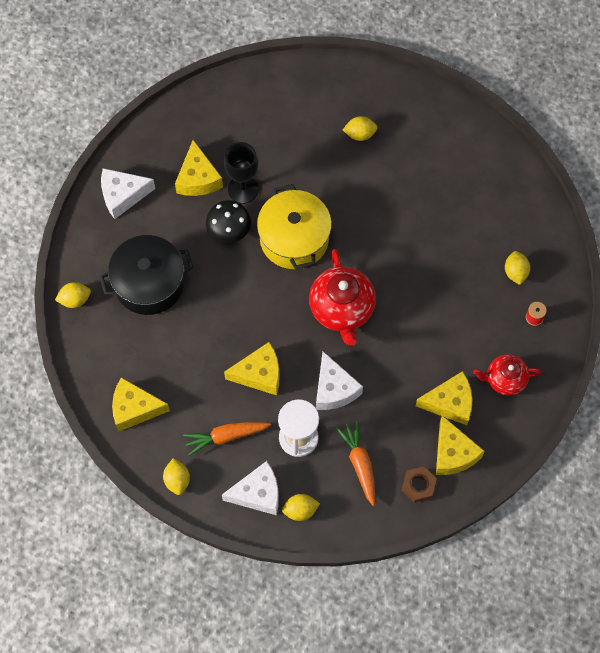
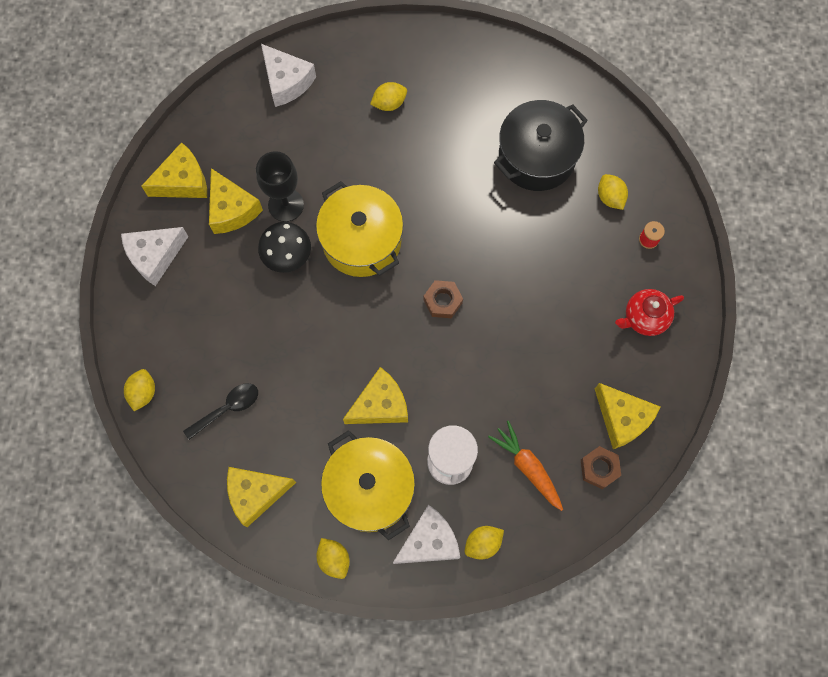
camera: 20 degrees left, 5 degrees up
(75, 299) = (143, 392): yellow lemon -> yellow lemon turned 45 degrees counterclockwise
(137, 335) = (227, 408): none -> black spoon
(149, 283) = (220, 345): black pot -> black pot (536, 157)
(226, 436) = (370, 489): orange carrot -> yellow pot
(334, 389) = (467, 393): white cheese -> white cheese (286, 82)
(342, 309) = (442, 301): red teapot -> brown nut
(450, 403) = (597, 364): yellow cheese -> yellow cheese (183, 181)

